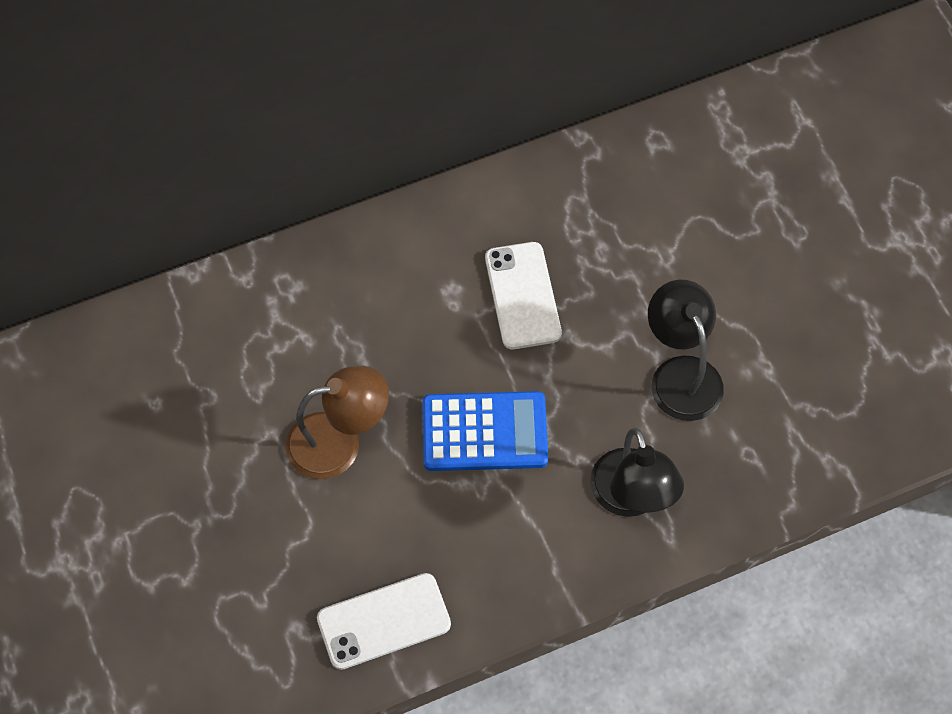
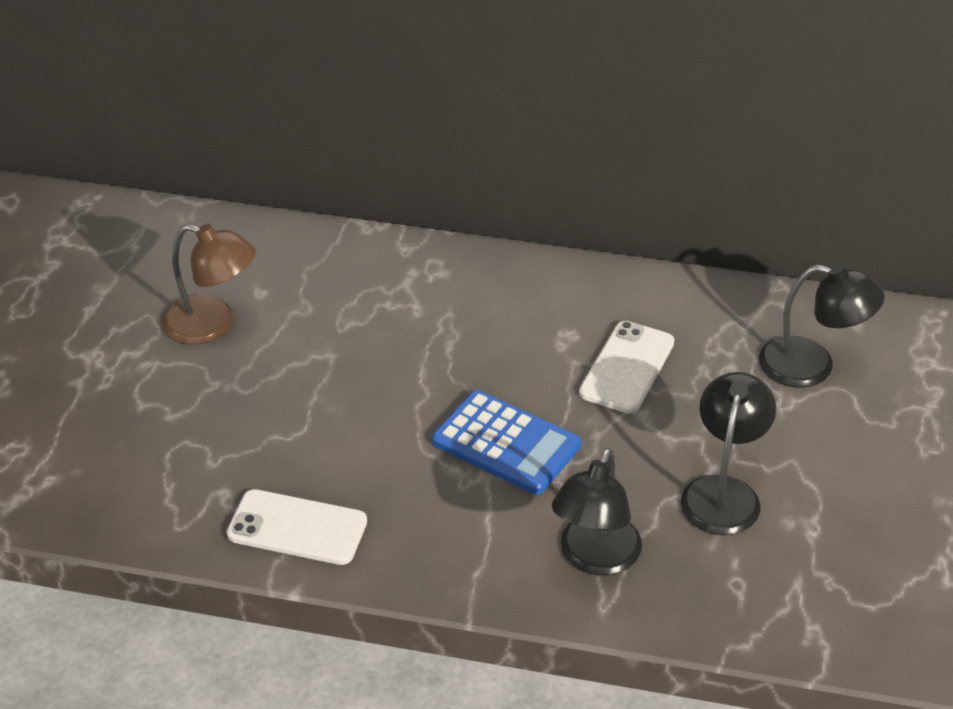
camera: 35 degrees right, 20 degrees down
(339, 442) = (378, 389): brown lamp -> brown lamp (212, 325)
(661, 207) = (812, 366): none -> black lamp

